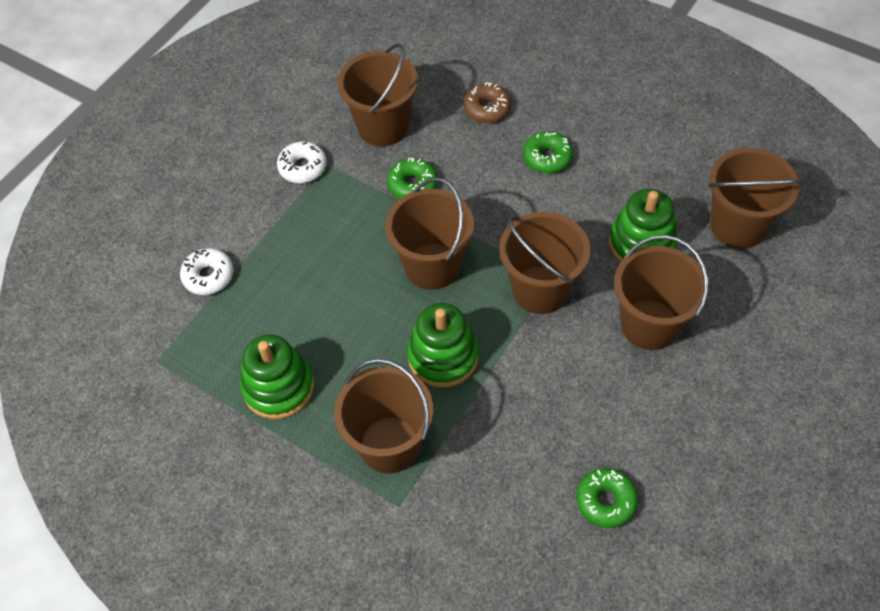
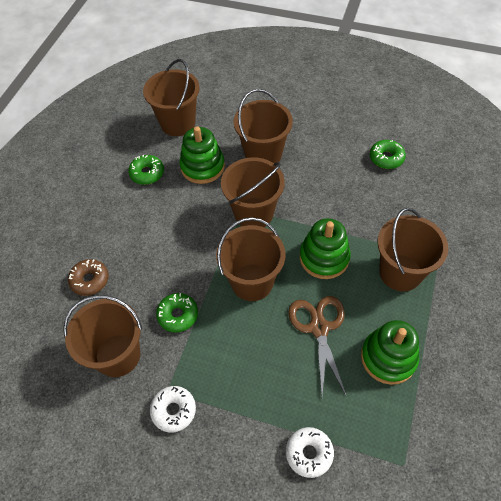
camera: 105 degrees left, 0 degrees up
(344, 323) = (319, 328): none -> brown scissors
(547, 158) = (136, 230): green donut -> green donut (147, 173)

